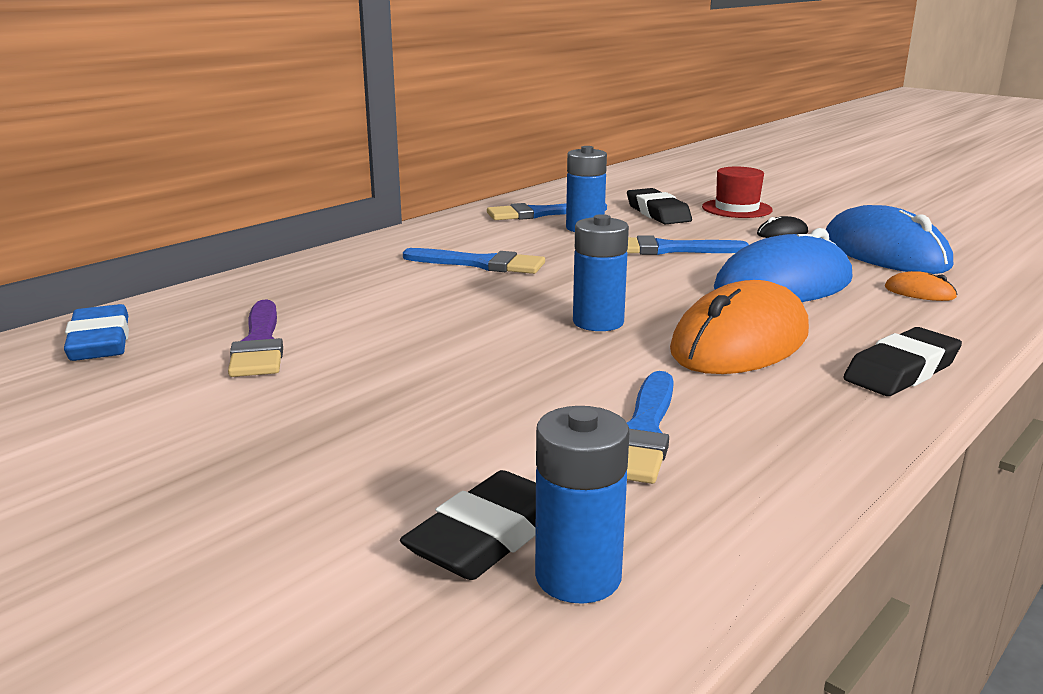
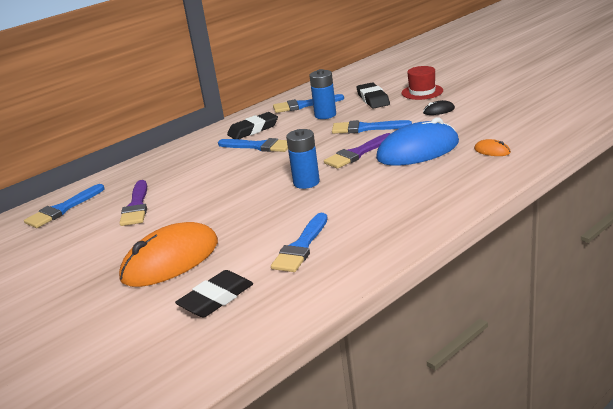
camera: 10 degrees right, 5 degrees up
(100, 342) = (63, 209): blue eraser -> blue brush
(578, 576) = (247, 314): blue battery -> none
(673, 283) = (357, 153): none -> purple brush
(740, 341) = (374, 191): orange mouse -> orange mouse (170, 260)
(884, 252) = (491, 121): blue mouse -> none
(901, 371) = (448, 204): black eraser -> black eraser (253, 130)

